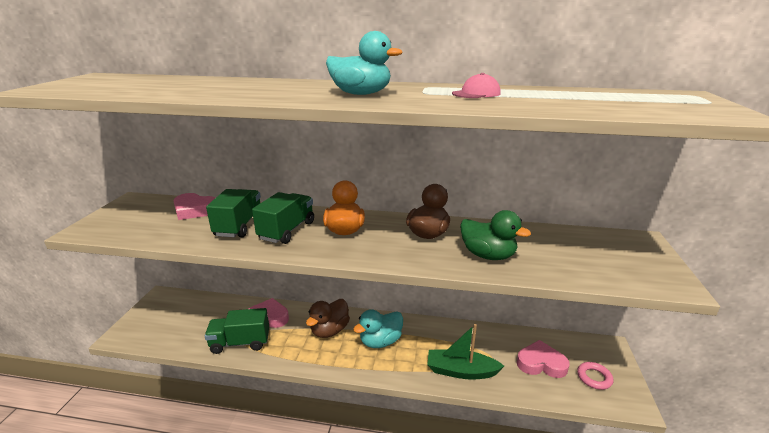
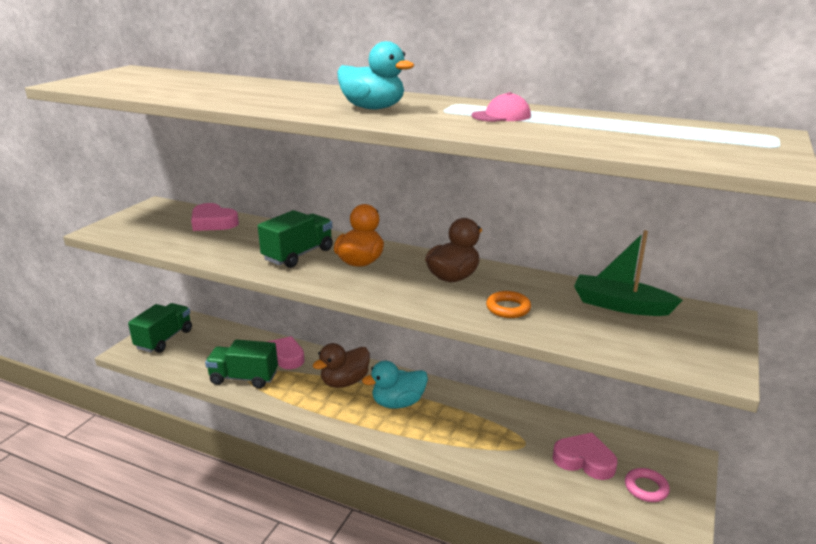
camera: 15 degrees right, 0 degrees up
(239, 226) = (251, 244): green truck -> green truck (164, 339)
(461, 371) = (479, 450): green boat -> green boat (620, 305)
(488, 255) = (508, 308): green duck -> orange ring

